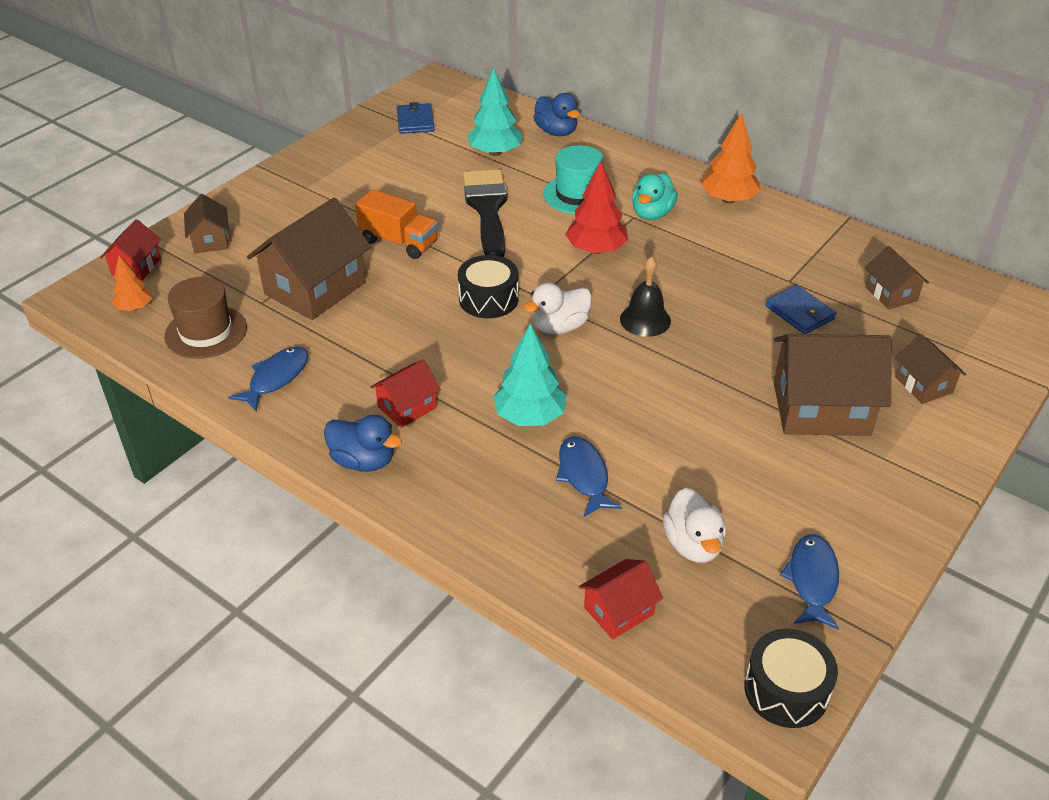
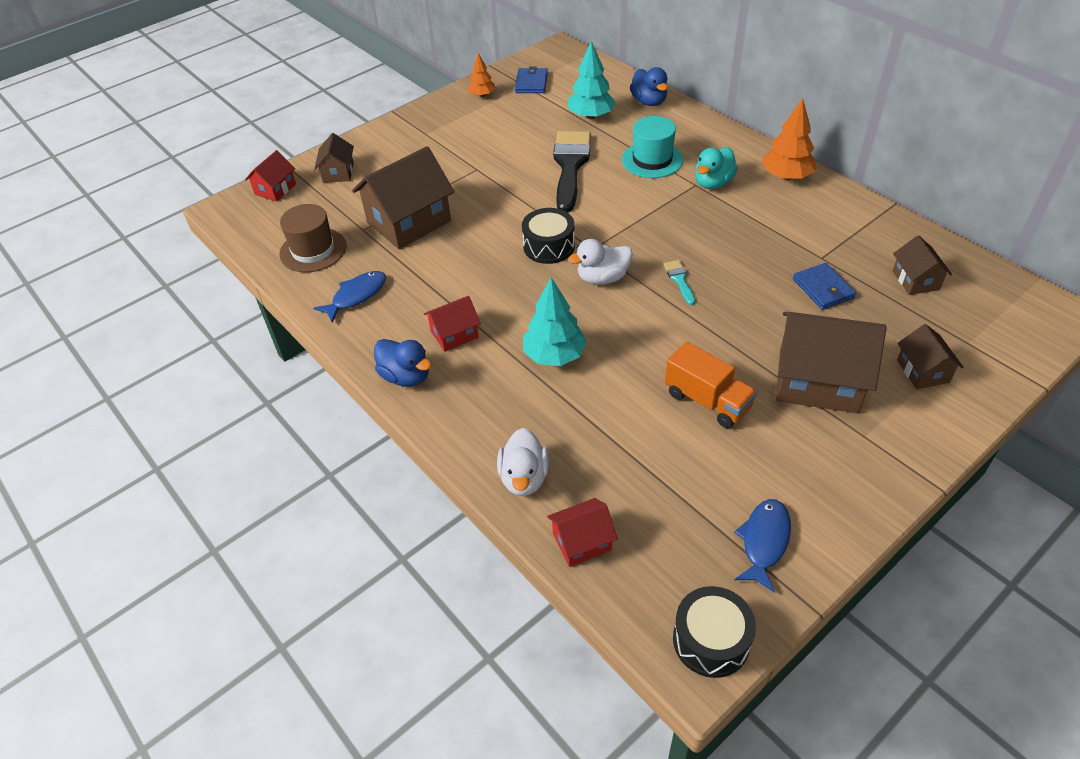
camera: 15 degrees right, 5 degrees up
(135, 307) = (265, 223): orange tree -> orange tree (482, 95)
(399, 242) = (488, 188): orange truck -> orange truck (707, 400)
(584, 476) = (586, 415): blue fish -> none
(596, 249) = (654, 211): red tree -> none
(645, 320) = (679, 280): black bell -> turquoise brush
(693, 544) = (664, 492): white duck -> white duck (524, 478)

